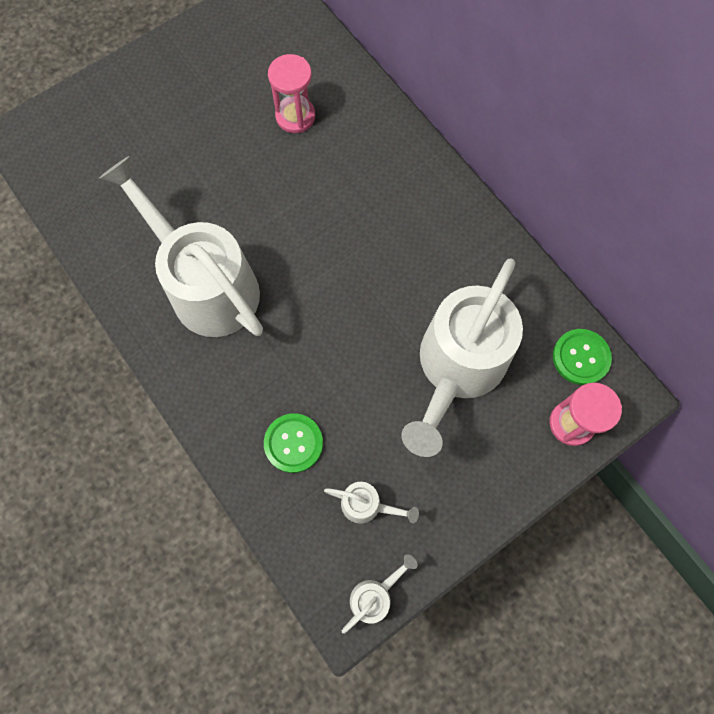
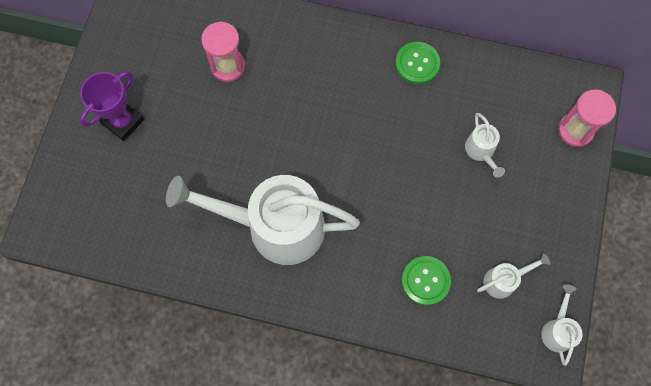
camera: 40 degrees left, 0 degrees up
(165, 98) = (123, 121): none -> purple trophy
(457, 369) = (481, 152): white watering can -> white watering can, size x0.41
(581, 357) = (545, 85): green button -> green button (417, 63)

